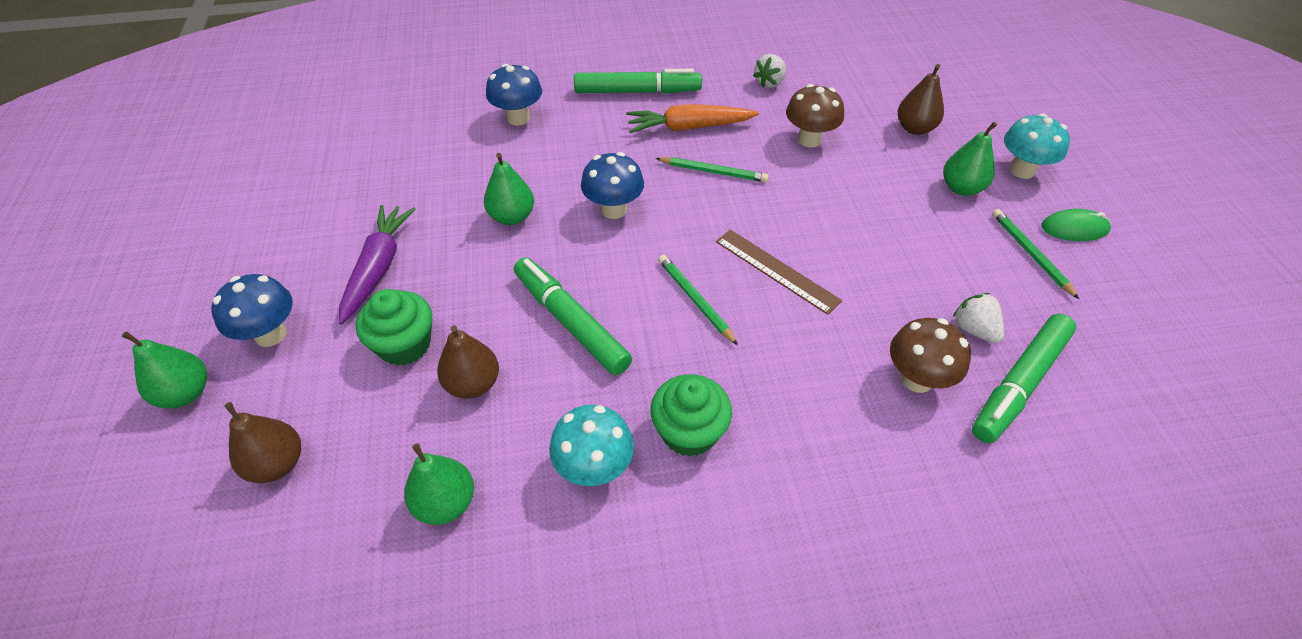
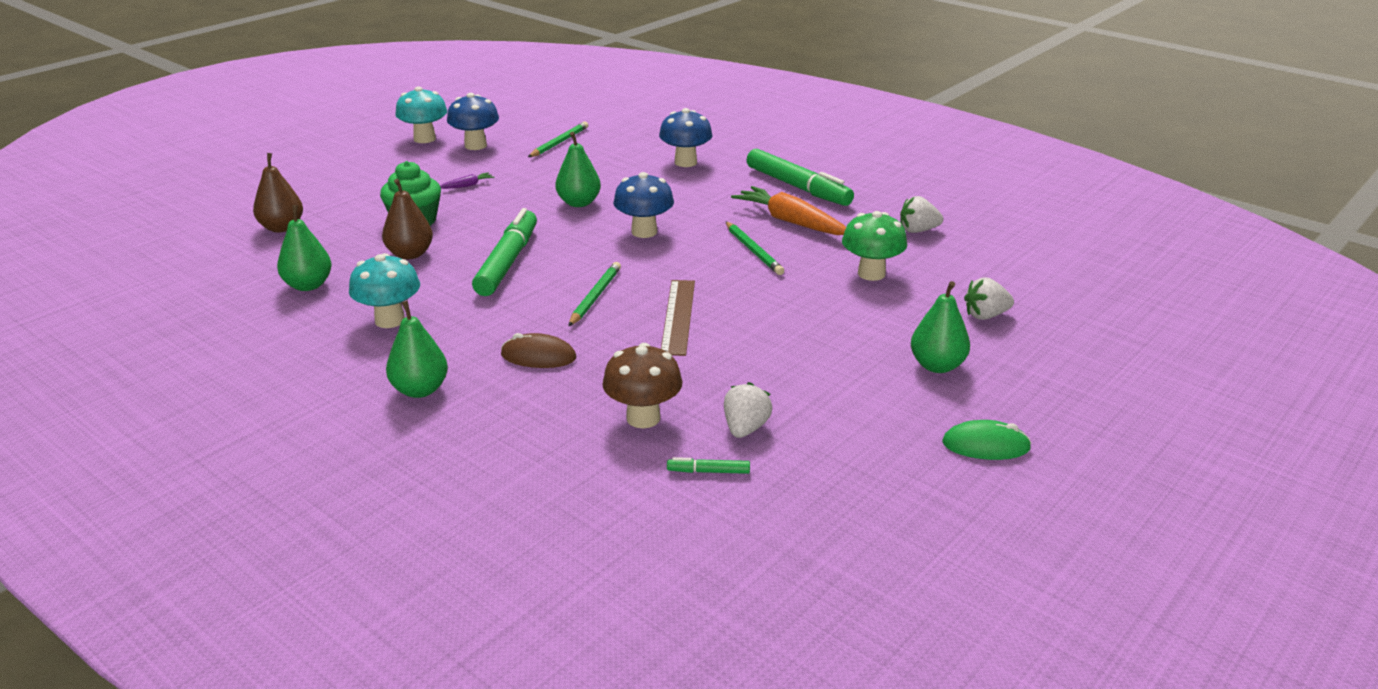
camera: 50 degrees right, 20 degrees down
(186, 393) = (302, 183): green pear -> green pear (420, 390)
(270, 334) = (372, 183): blue mushroom -> blue mushroom (475, 145)
(378, 268) = (467, 185): purple carrot -> purple carrot, size x0.44
(689, 432) = (462, 341): green cupcake -> none
(764, 392) = (538, 356): none -> brown mouse
(809, 139) = (871, 274): brown mushroom -> green mushroom
(914, 128) = (985, 316): brown pear -> white strawberry
(1019, 384) = (708, 471): green marker -> green marker, size x0.41
(1022, 170) = (1028, 390): turquoise mushroom -> turquoise mushroom (424, 139)
(1030, 254) = (901, 430): green pencil -> green pencil (559, 143)
(1074, 228) = (986, 445): green mouse -> green mouse turned 45 degrees counterclockwise

